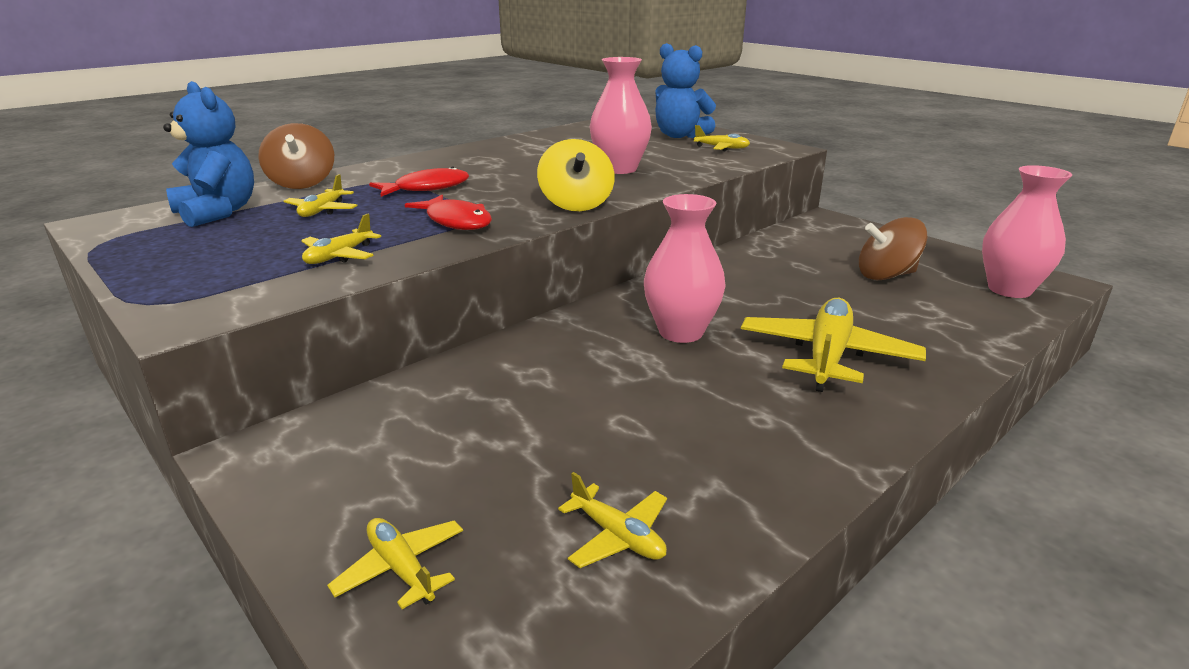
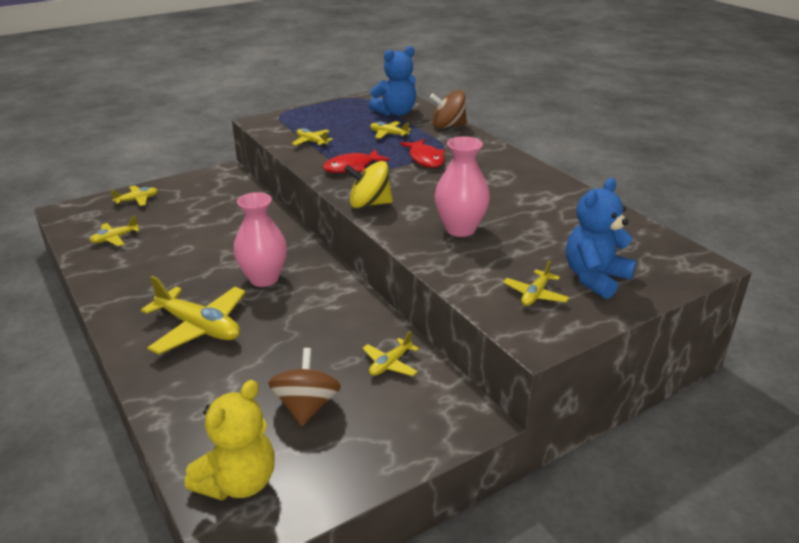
camera: 100 degrees right, 5 degrees up
(789, 249) = (390, 364): none -> yellow plane
(1009, 289) = (238, 482): pink vase -> yellow teddy bear

